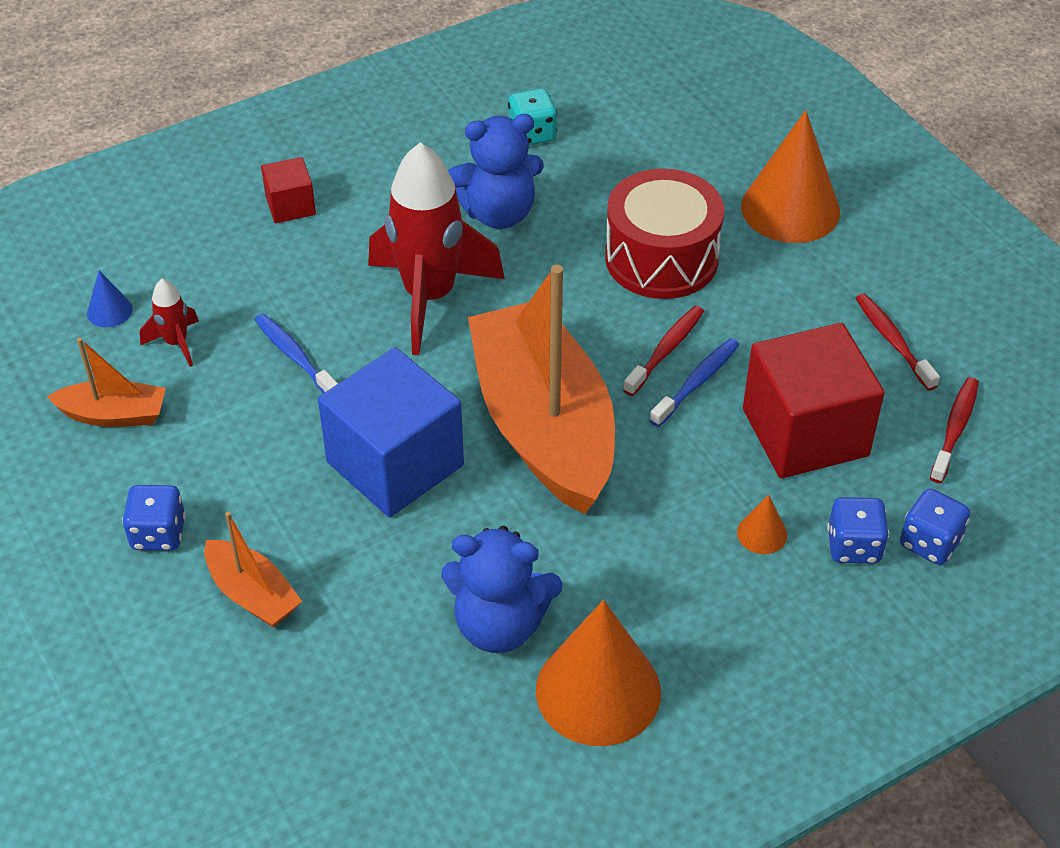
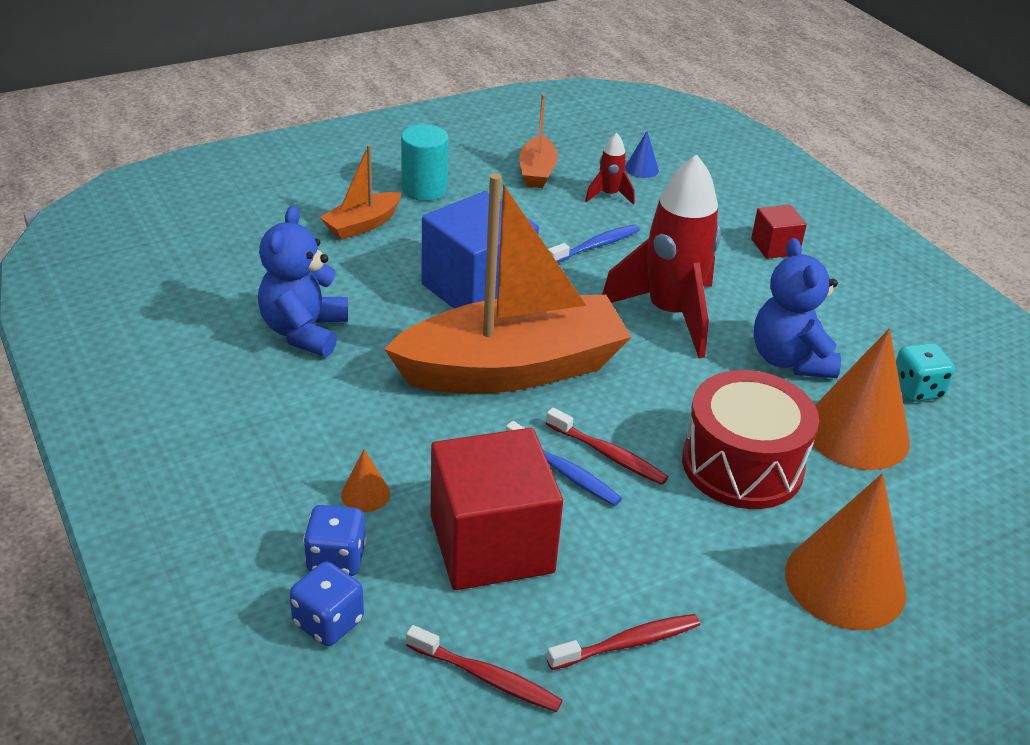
camera: 90 degrees right, 10 degrees down
(158, 534) = (424, 189): blue dice -> turquoise cylinder
(598, 691) = (225, 377): orange cone -> orange cone (856, 433)

